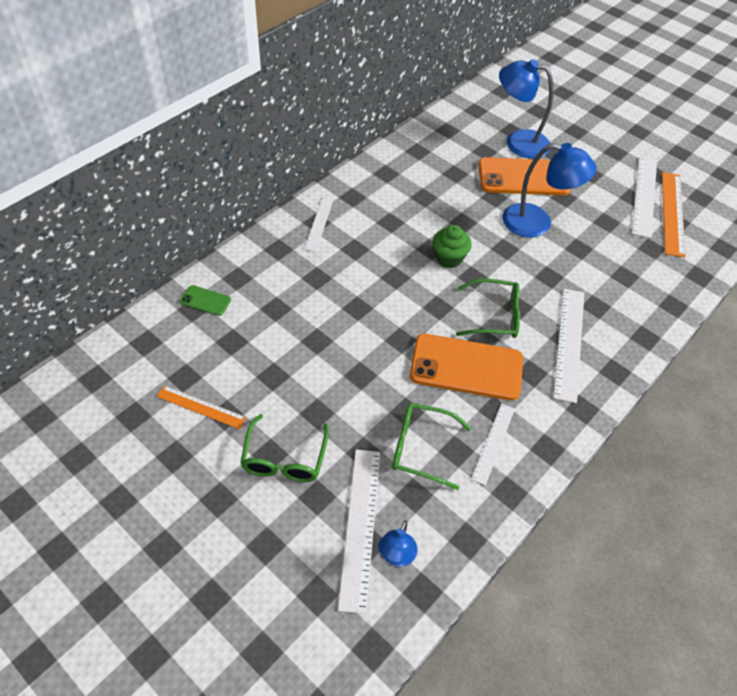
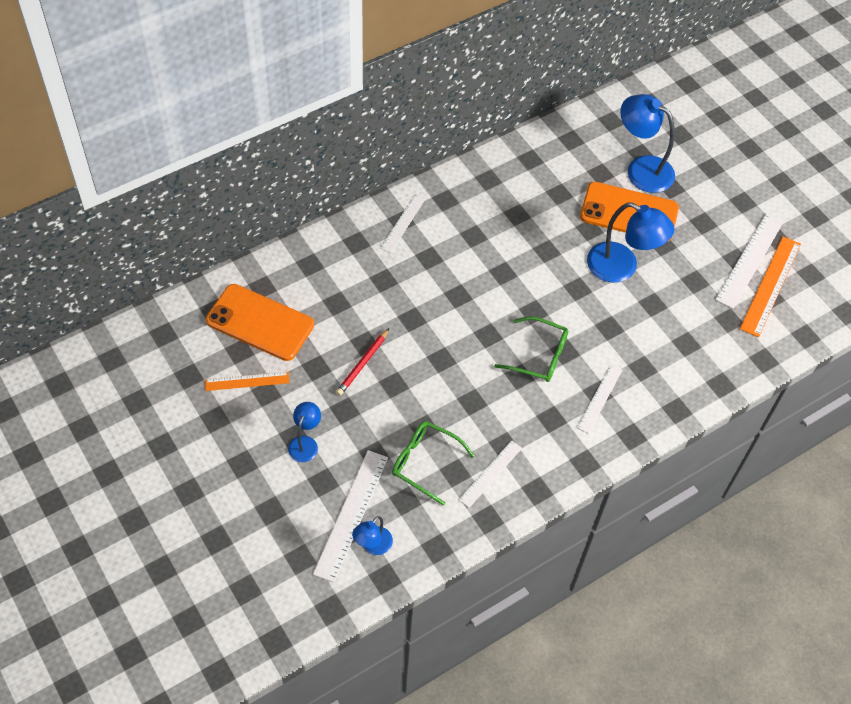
camera: 15 degrees right, 5 degrees up
(201, 407) = (247, 381): orange ruler -> orange ruler turned 45 degrees counterclockwise
(205, 301) = (275, 281): green phone -> none
(284, 458) = (305, 443): green glasses -> blue lamp
(321, 362) = (362, 364): none -> red pencil
(449, 258) = (517, 287): green cupcake -> none
(466, 367) = (492, 399): orange phone -> orange phone (260, 322)
(569, 343) = (599, 398): white ruler -> white ruler, size x0.61

